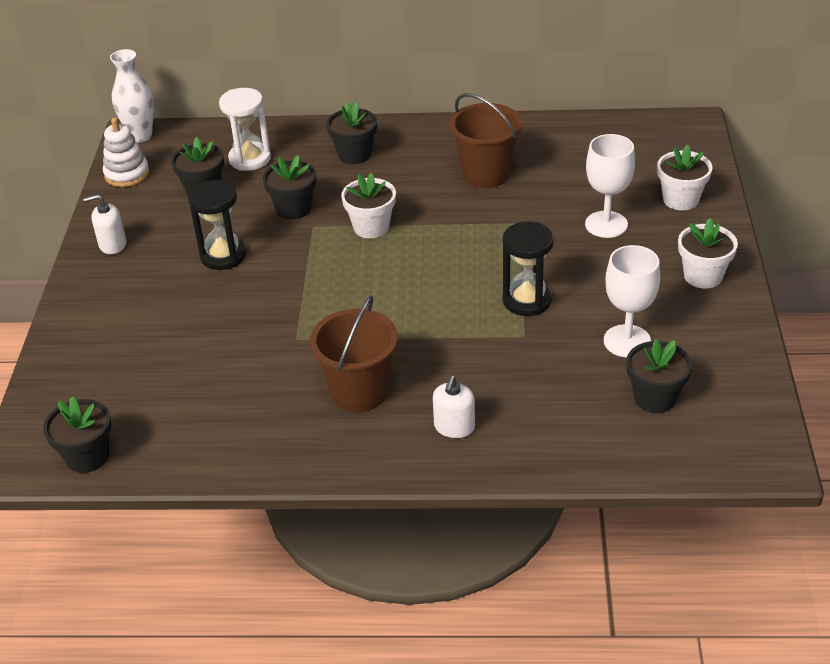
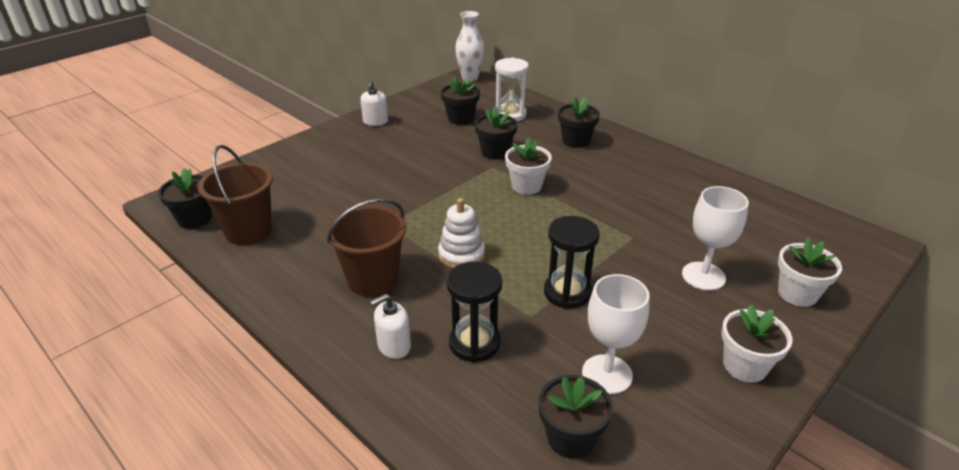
camera: 40 degrees right, 5 degrees down
(112, 244) = (375, 122): white soap dispenser -> white soap dispenser turned 120 degrees counterclockwise
(127, 174) = (435, 92): white stacking toy -> white stacking toy (461, 255)
(223, 256) = (419, 156): black hourglass -> black hourglass (474, 343)
(486, 174) = (650, 194): brown bucket -> brown bucket (248, 231)

